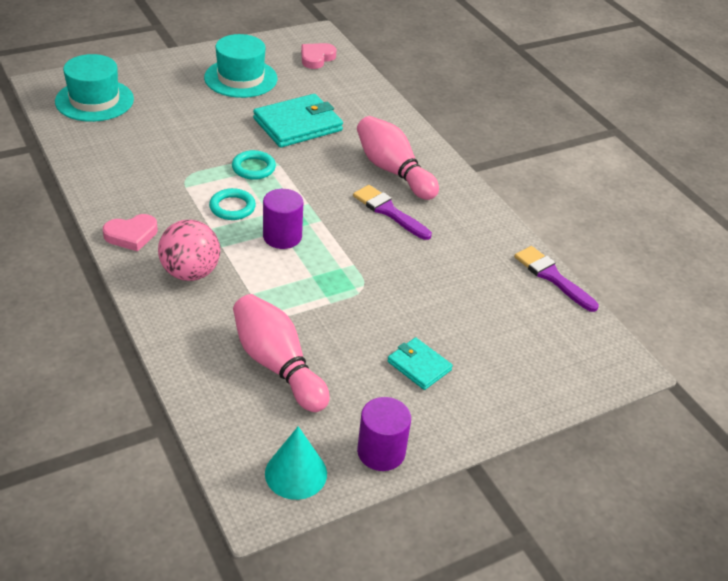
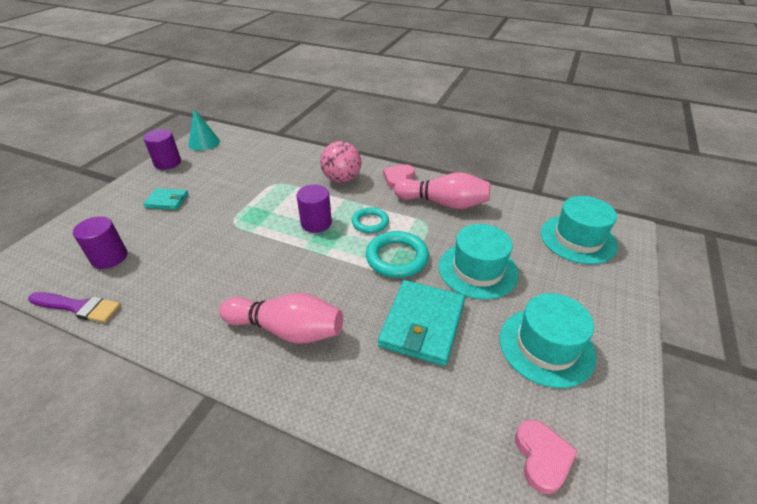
camera: 145 degrees right, 0 degrees up
(207, 127) = (478, 270): none -> turquoise hat
(253, 168) = (397, 258): turquoise ring -> turquoise ring, size x1.54
(277, 365) = (248, 167): pink bowling pin -> pink bowling pin (443, 203)
(389, 211) = (258, 285): purple brush -> none
(513, 317) = (109, 257): none -> purple cylinder

